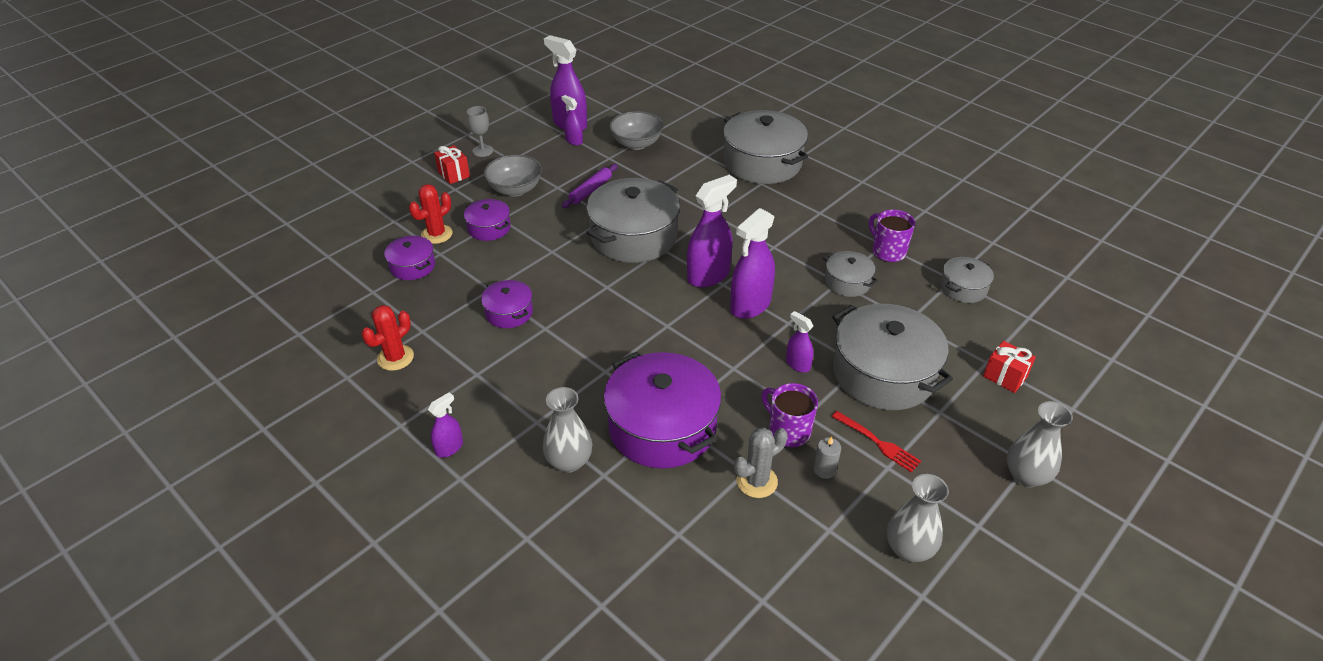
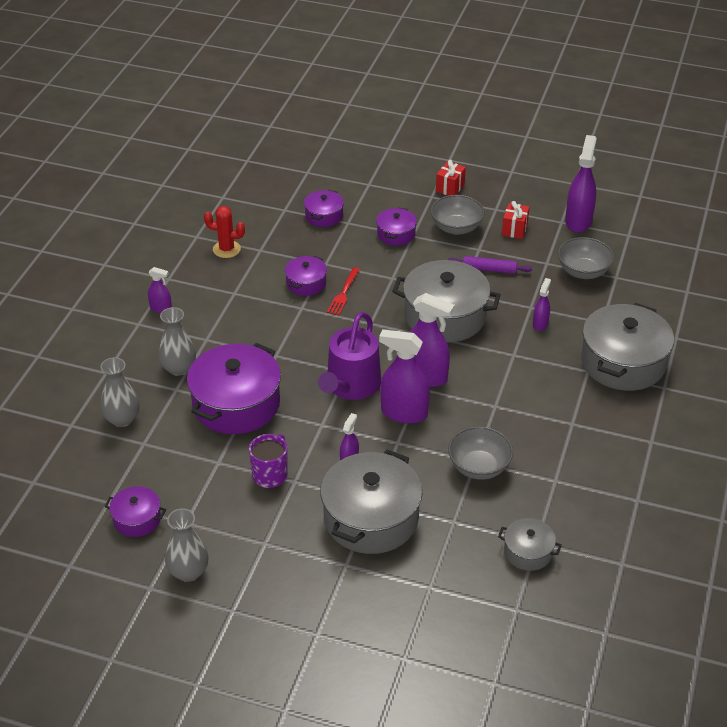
camera: 65 degrees right, 0 degrees up
(437, 234) = (368, 211): red cactus -> none
(483, 151) = (495, 189): grey goblet -> none
(574, 141) = (554, 233): purple spray bottle -> purple spray bottle (540, 324)
(690, 329) = (351, 386): none -> purple watering can
(757, 481) = (210, 470): grey cactus -> none
(805, 577) = (137, 519): none -> purple pot
(824, 470) = (242, 505): grey candle -> none
(847, 282) = (479, 467): grey pot -> grey bowl
(878, 443) = (287, 531): red fork -> red fork (343, 293)
(887, 251) = (546, 485): purple mug -> none
(1004, 377) = (417, 602): red gift -> red gift (514, 229)
(1026, 476) = (301, 634): grey vase -> grey vase (122, 419)

